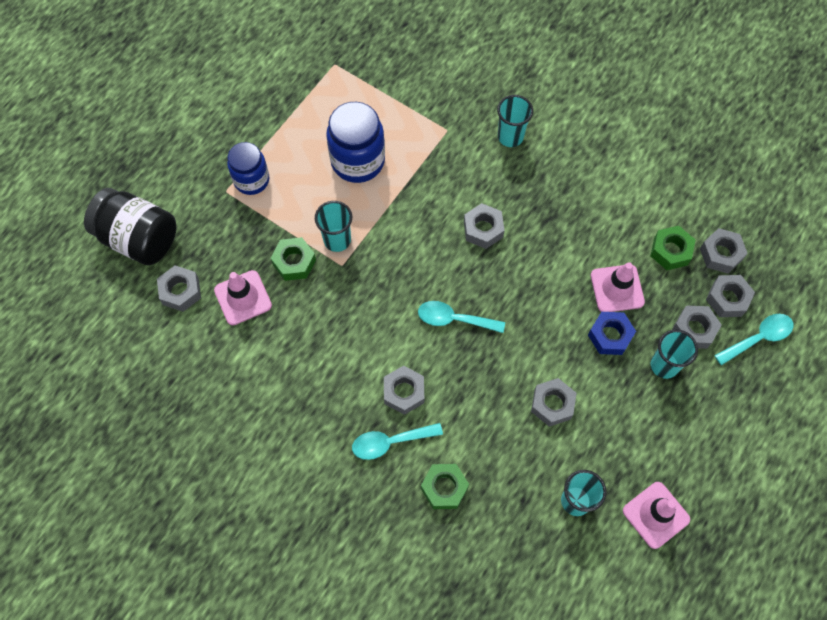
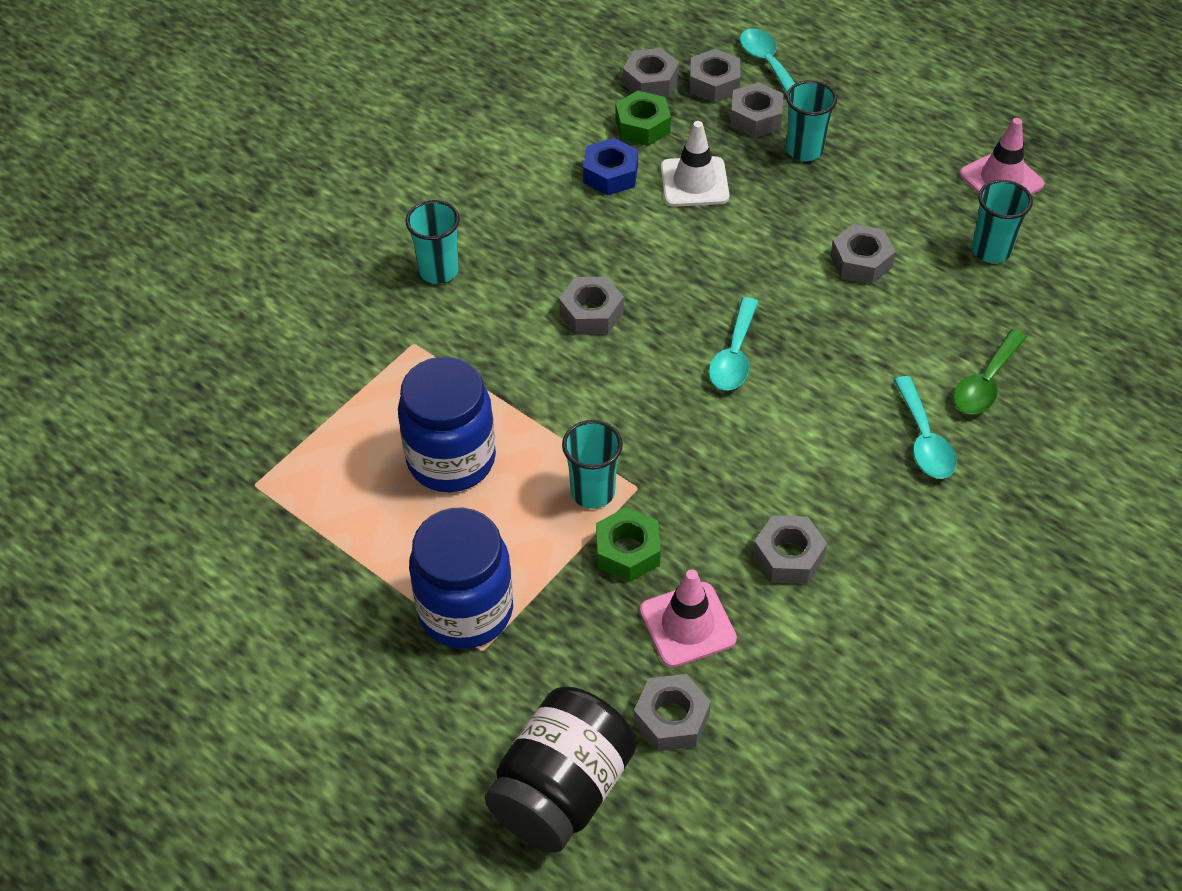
camera: 85 degrees left, 15 degrees down
(251, 180) = (465, 610): blue jar -> blue jar, size x1.51
(404, 392) = (847, 420): grey nut -> grey nut (788, 556)
(444, 488) = (986, 382): green nut -> green spoon
(610, 336) = (763, 196): blue nut -> blue nut (610, 174)
(617, 288) = (694, 182): pink traffic cone -> white traffic cone

